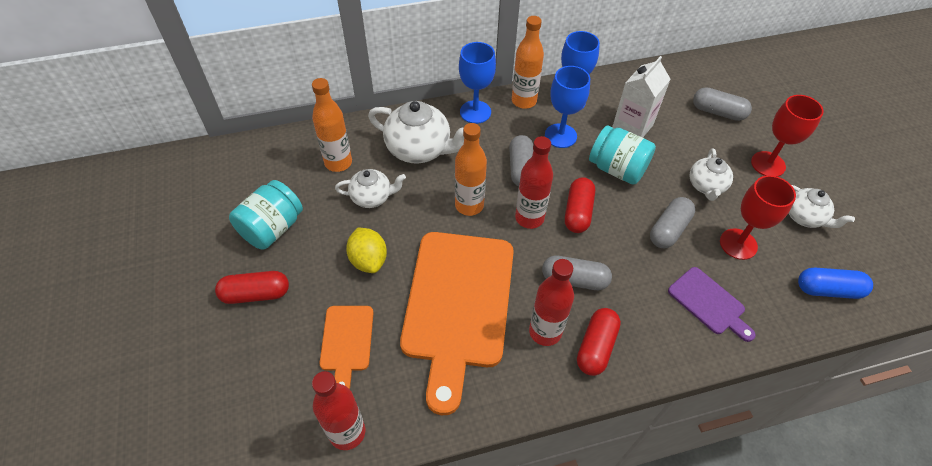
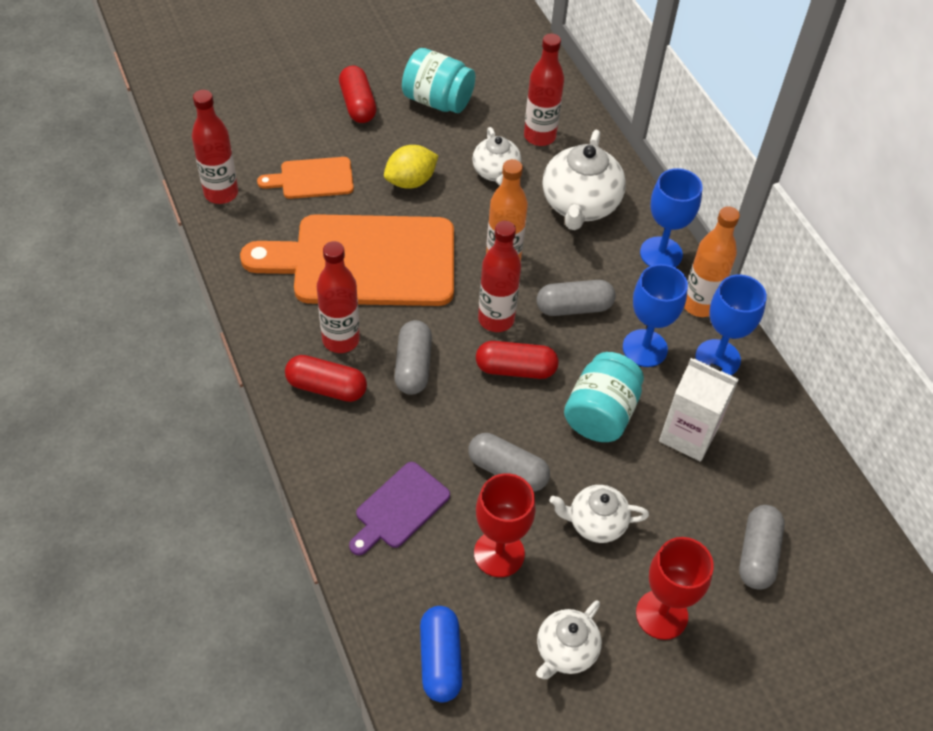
camera: 80 degrees right, 0 degrees up
(338, 163) = (539, 136): orange bottle -> red bottle

